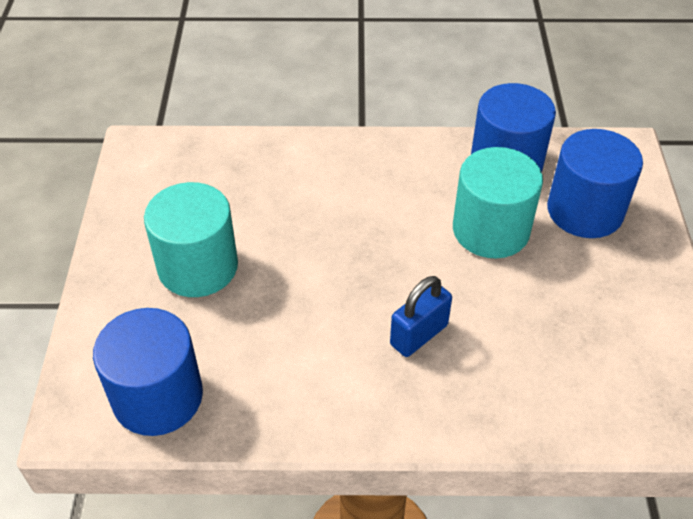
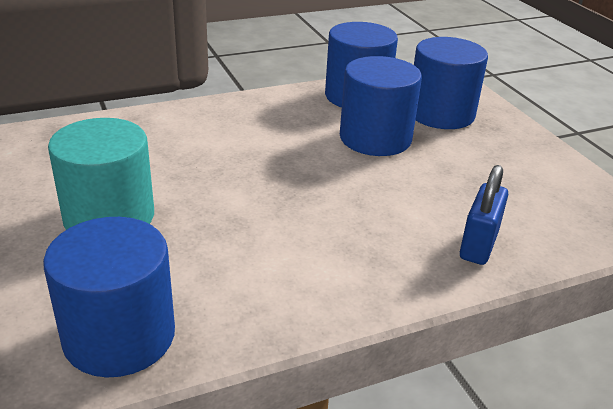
camera: 25 degrees left, 15 degrees down
(419, 335) = (364, 220): blue padlock -> blue padlock (478, 245)
(491, 230) = (375, 138): turquoise cylinder -> blue cylinder

